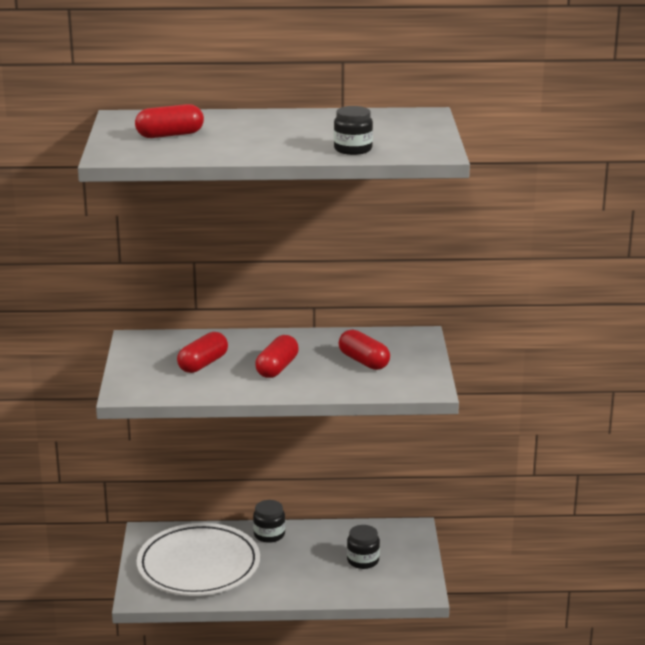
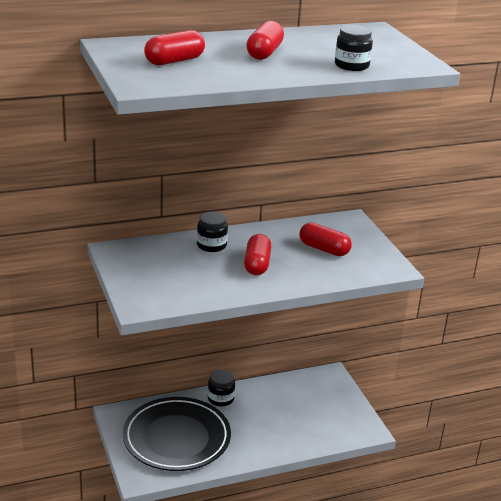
camera: 20 degrees left, 5 degrees up
(198, 565) = (176, 438): white plate -> black plate
(203, 364) = (190, 268): red capsule -> red capsule (264, 53)
(363, 560) = (308, 410): black jar -> black jar (211, 245)

